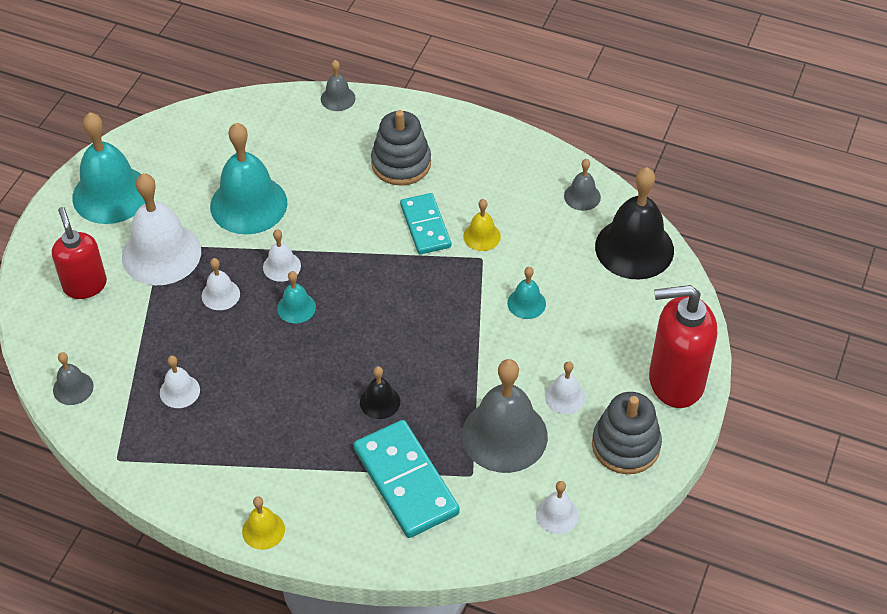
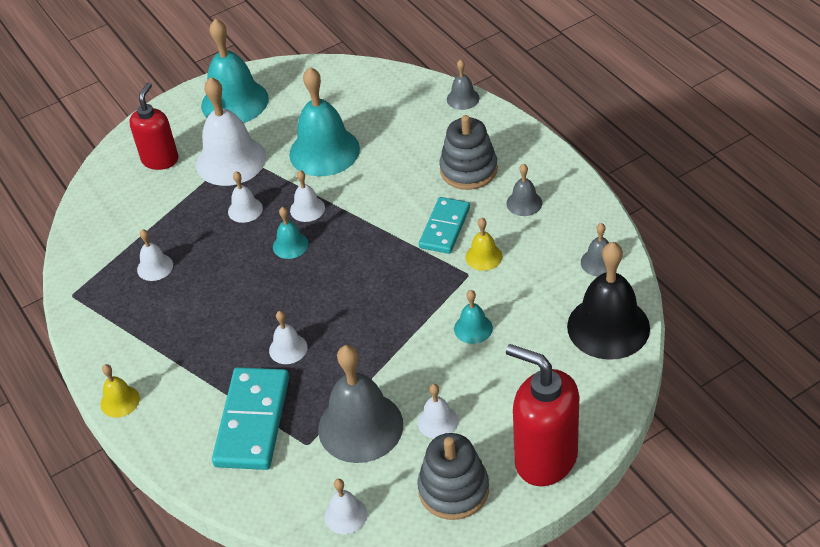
camera: 40 degrees right, 5 degrees down
(73, 388) = (88, 229): grey bell -> grey bell (524, 203)
(380, 402) = (288, 348): black bell -> white bell

